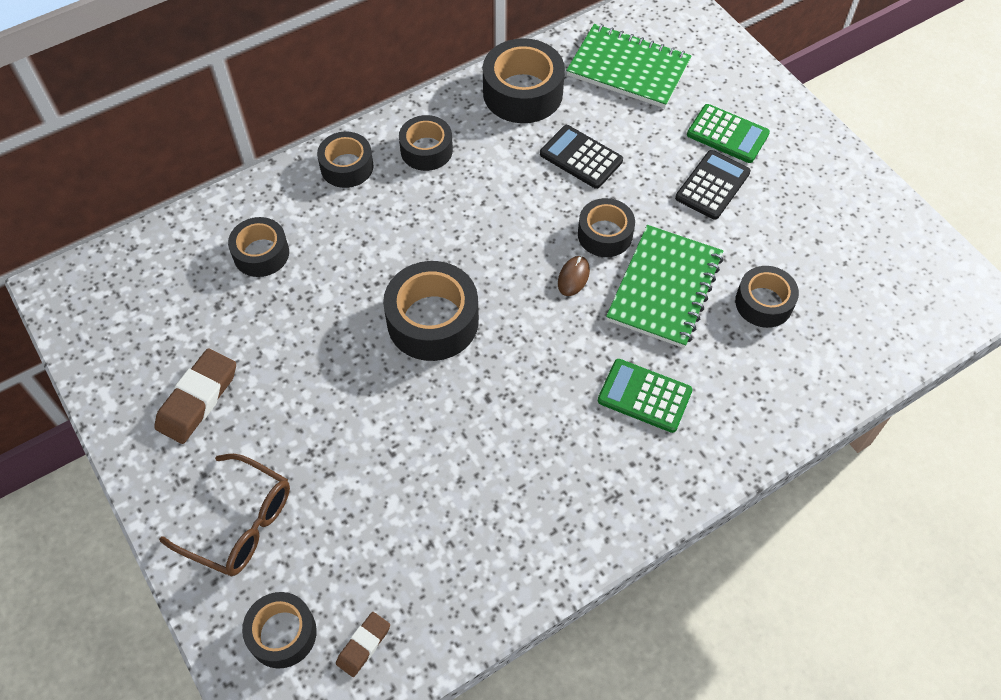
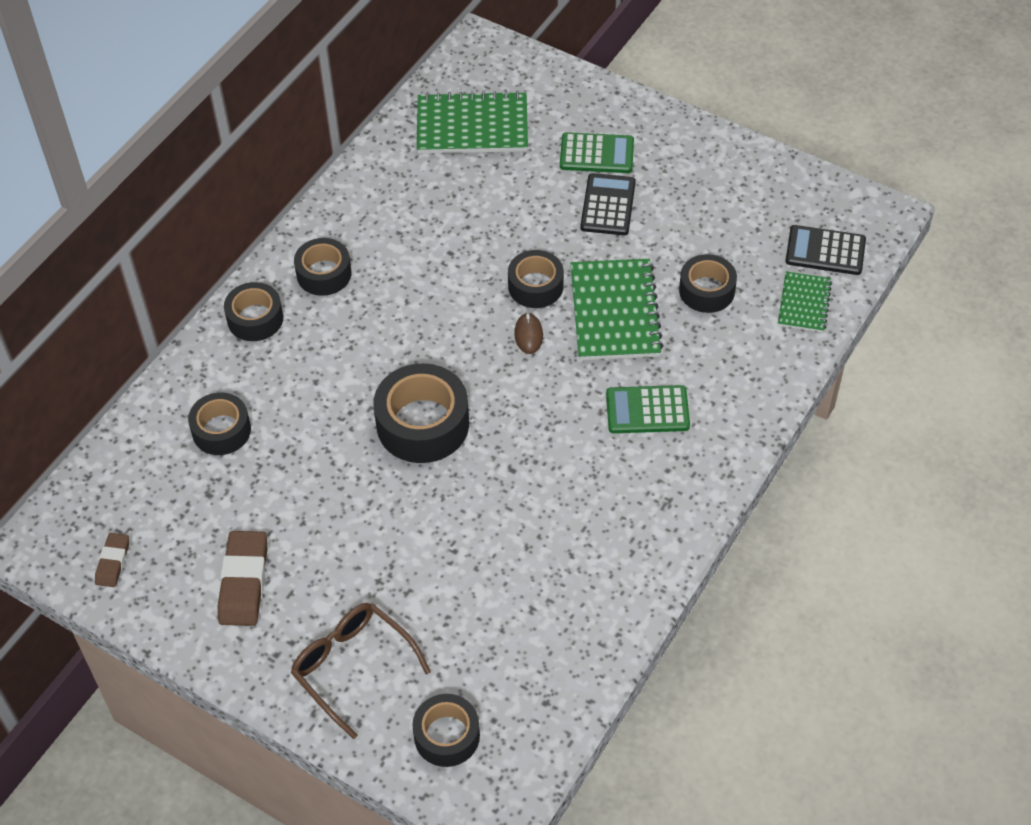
camera: 25 degrees left, 5 degrees down
(240, 523) = (352, 667): brown glasses -> brown glasses turned 135 degrees counterclockwise
(363, 645) = (523, 712): brown eraser -> brown eraser (113, 562)
(522, 93) = (385, 185): black tape -> none
(581, 157) = (474, 225): black calculator -> black calculator (825, 251)
(854, 354) = (804, 303): none -> green notebook

